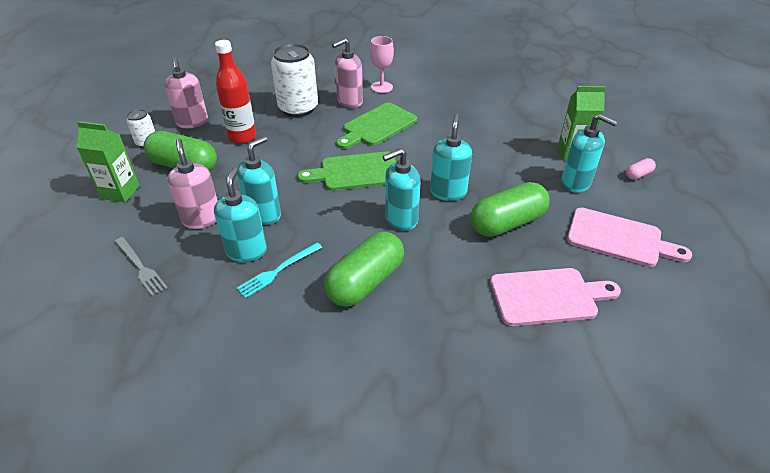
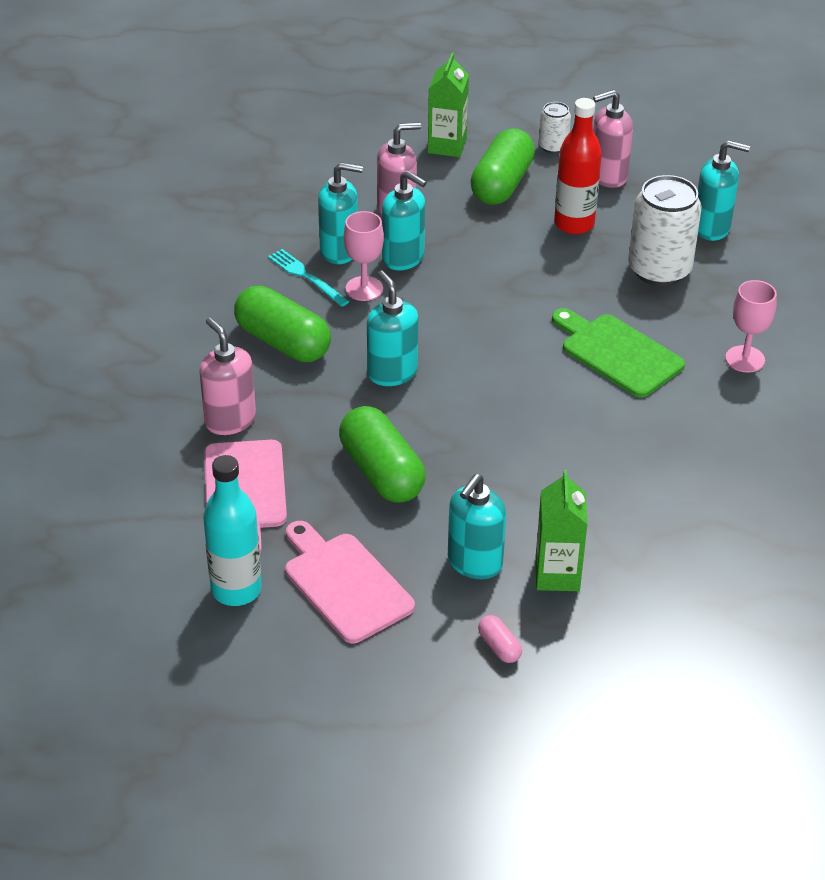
camera: 90 degrees right, 0 degrees up
(140, 267) = (319, 182): grey fork -> none
(299, 235) = (364, 289): none -> pink goblet
(349, 102) = (689, 323): pink soap dispenser -> pink soap dispenser (230, 420)
(355, 172) = (494, 332): green cutting board -> none
(448, 192) = (449, 420): turquoise soap dispenser -> turquoise soap dispenser (711, 228)
(619, 238) = (344, 583): pink cutting board -> pink cutting board turned 120 degrees clockwise
(651, 295) = (236, 589): none -> turquoise bottle

